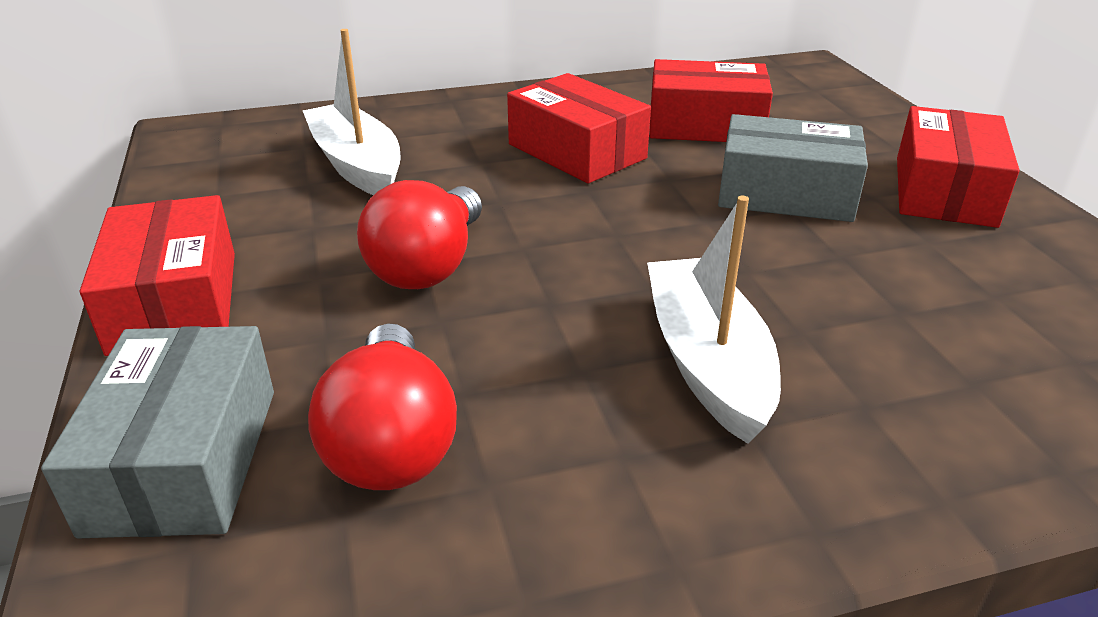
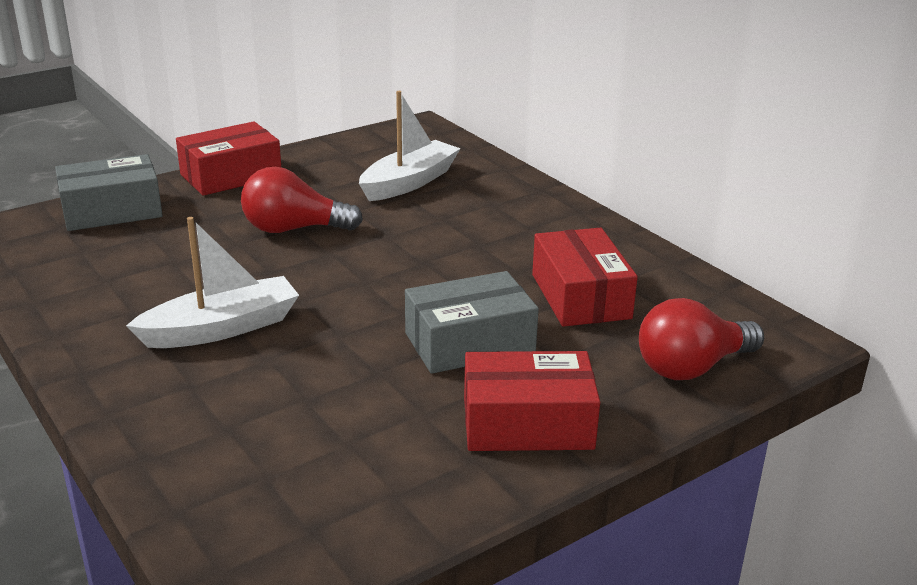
camera: 70 degrees right, 5 degrees down
(391, 442) = (131, 252): red light bulb -> red light bulb (692, 367)
(576, 151) = (485, 249): red box -> none
(785, 193) = (469, 342): grey box -> grey box turned 75 degrees clockwise

